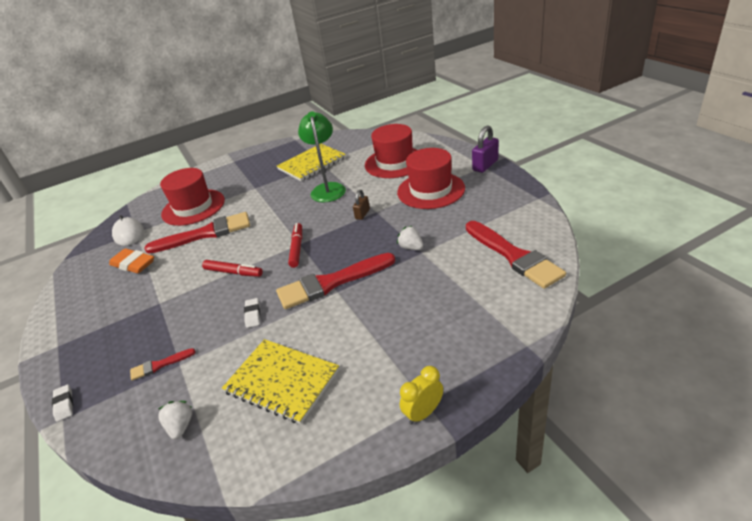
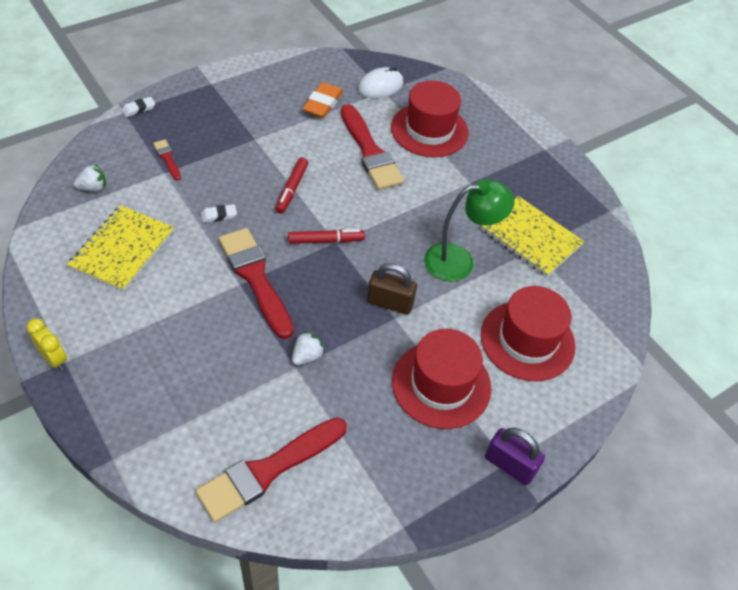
camera: 75 degrees right, 15 degrees up
(362, 214) = (390, 303): brown padlock -> brown padlock, size x1.63

